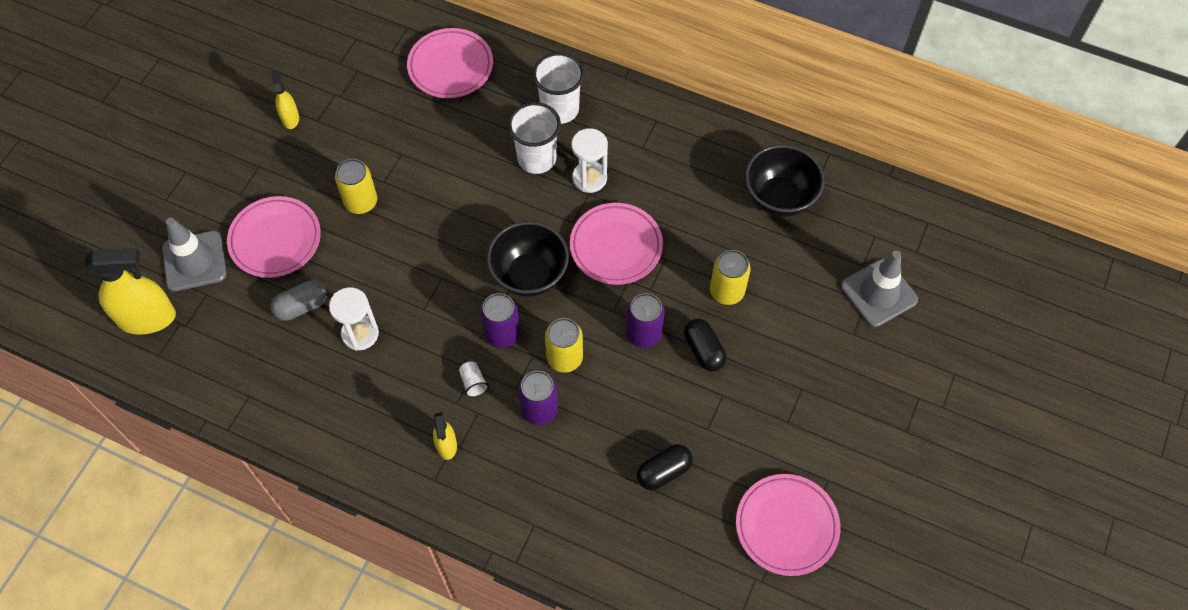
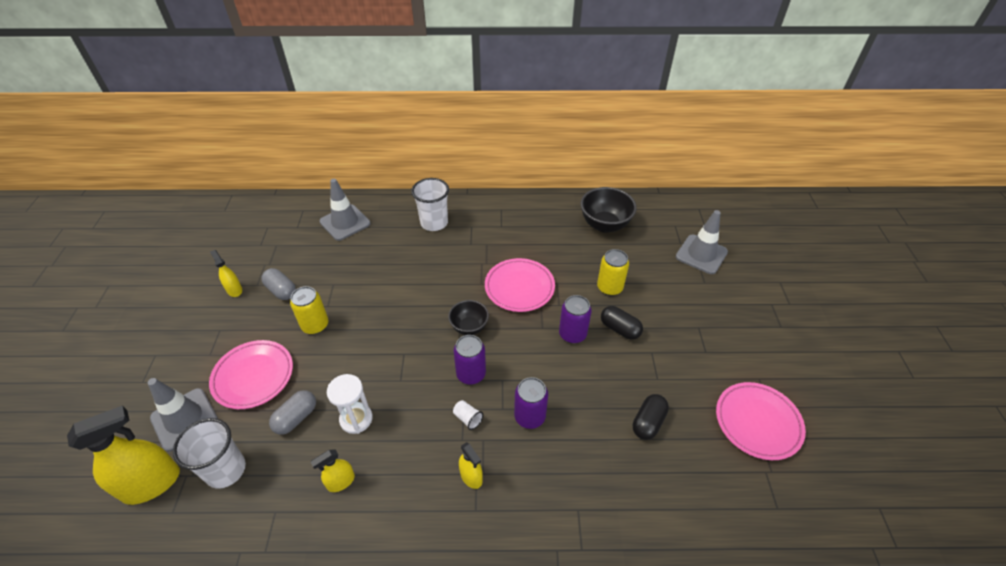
camera: 25 degrees left, 15 degrees down
(319, 394) = (341, 482): none -> yellow spray bottle
(341, 140) = (281, 290): none -> grey capsule
(450, 67) = (345, 222): pink plate -> grey traffic cone
(529, 275) = (469, 327): black bowl -> black bowl, size x0.62
(536, 158) = (434, 255): white cup -> white cup (226, 470)
(564, 358) = (527, 372): yellow can -> none
(589, 178) = (477, 254): white hourglass -> none

